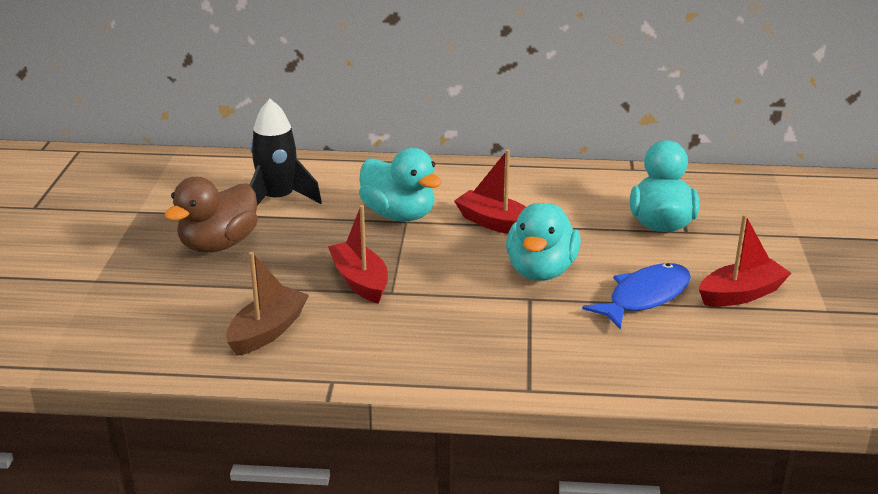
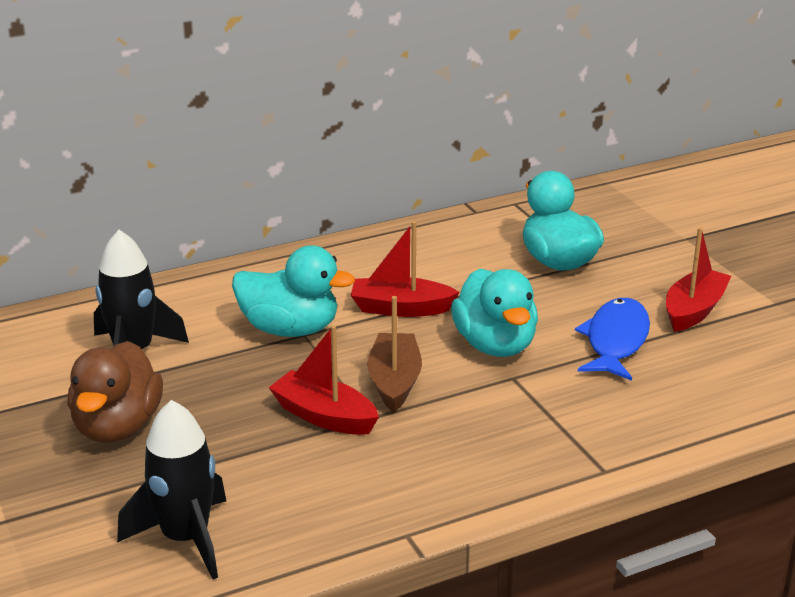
camera: 30 degrees left, 0 degrees up
(186, 330) = (185, 539): none -> black rocket
(267, 331) = (281, 506): brown boat -> brown boat (394, 382)

